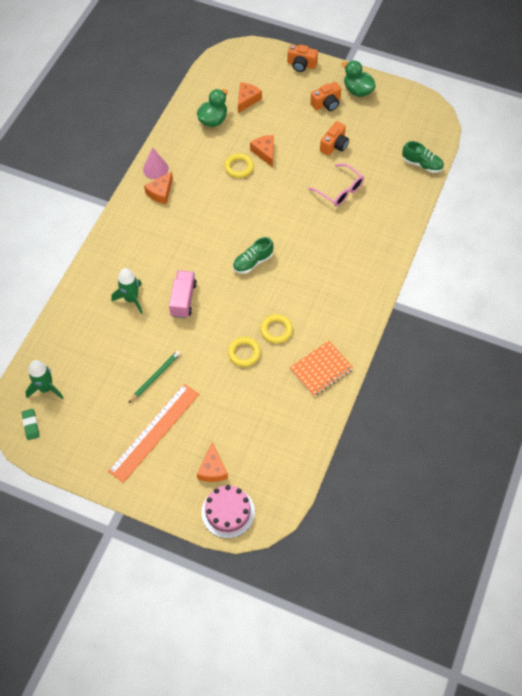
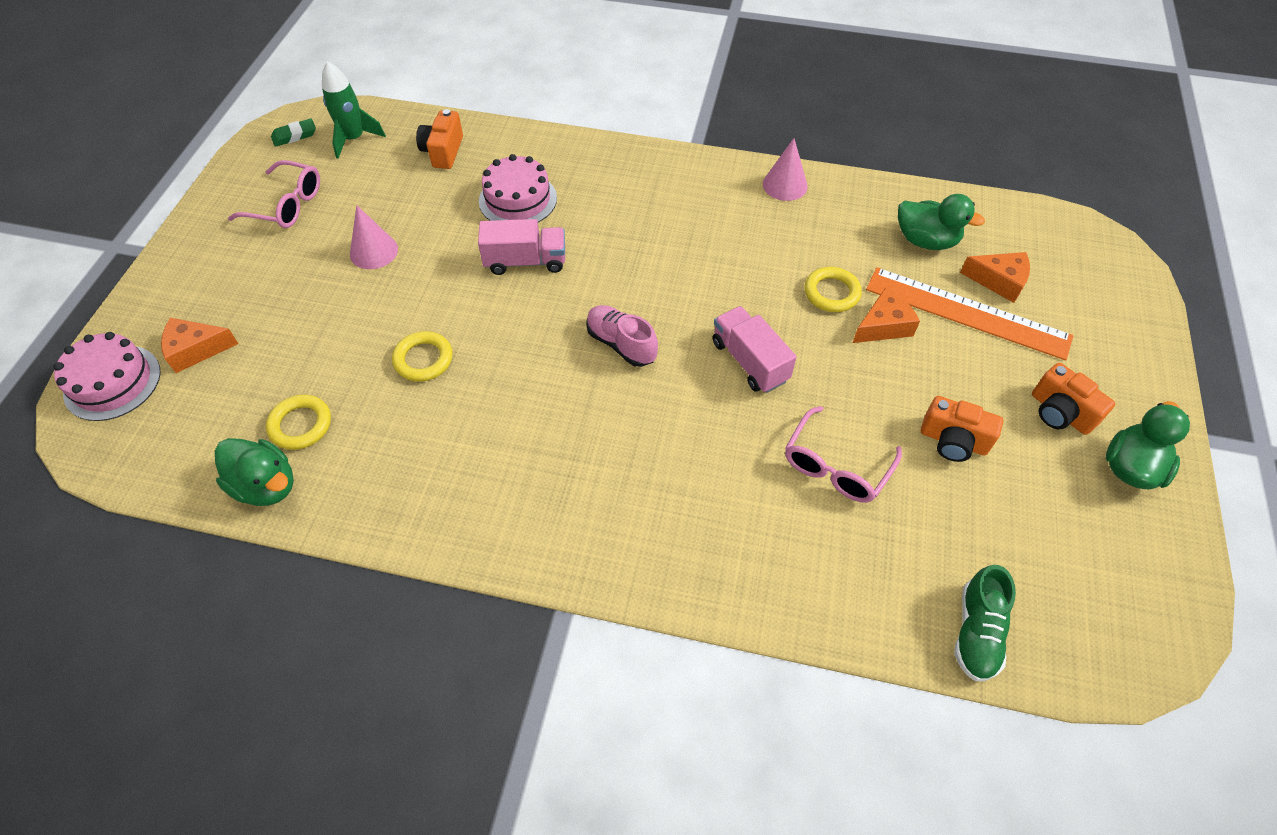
camera: 80 degrees right, 5 degrees down
(101, 426) = (287, 205): none -> pink glasses
(131, 299) = (518, 199): green rocket -> pink cake
(154, 432) = (272, 266): orange ruler -> orange ruler (967, 313)
(155, 377) = (374, 251): green pencil -> pink cone
(160, 192) = (737, 199): orange cheese -> none
(252, 262) = (621, 344): green shoe -> pink shoe
(275, 210) = (749, 361): none -> pink truck
(276, 330) = (475, 401): yellow ring -> yellow ring (300, 425)
(301, 65) = (1141, 354): orange camera -> orange camera (443, 151)
(311, 426) = (266, 486): none -> green duck
(321, 369) = (391, 486): orange notebook -> none

